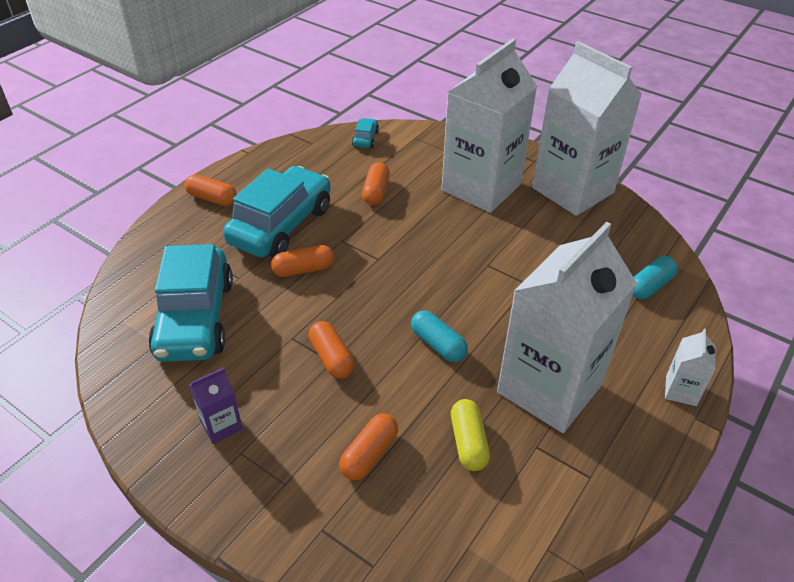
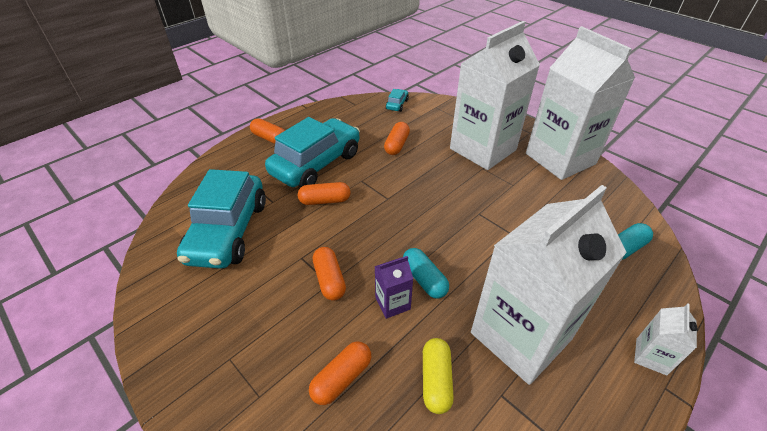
camera: 10 degrees right, 0 degrees up
(221, 425) = (220, 329): purple carton -> purple carton (392, 303)

